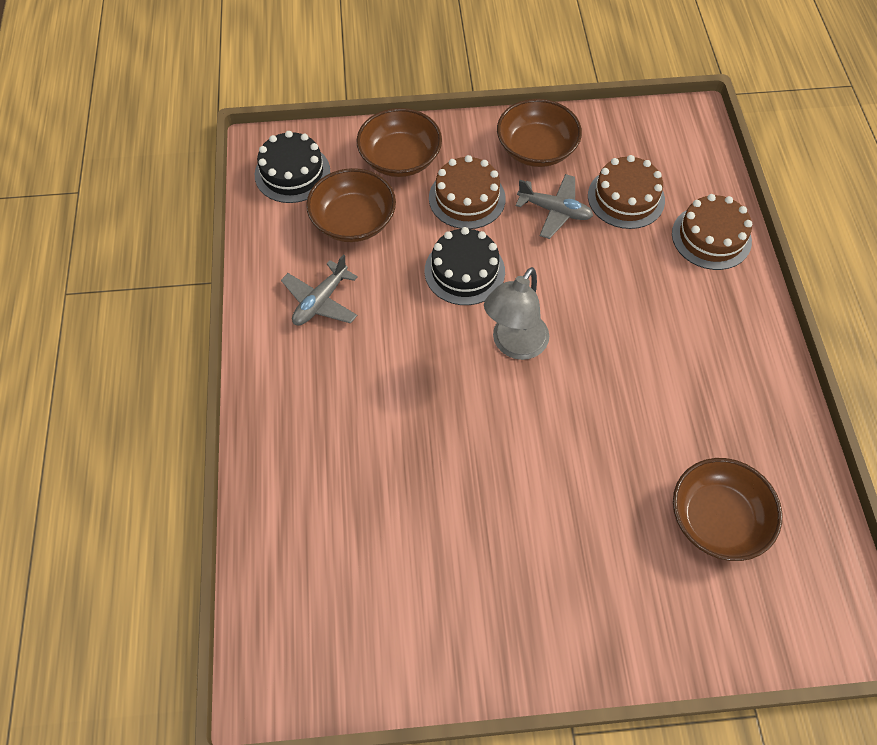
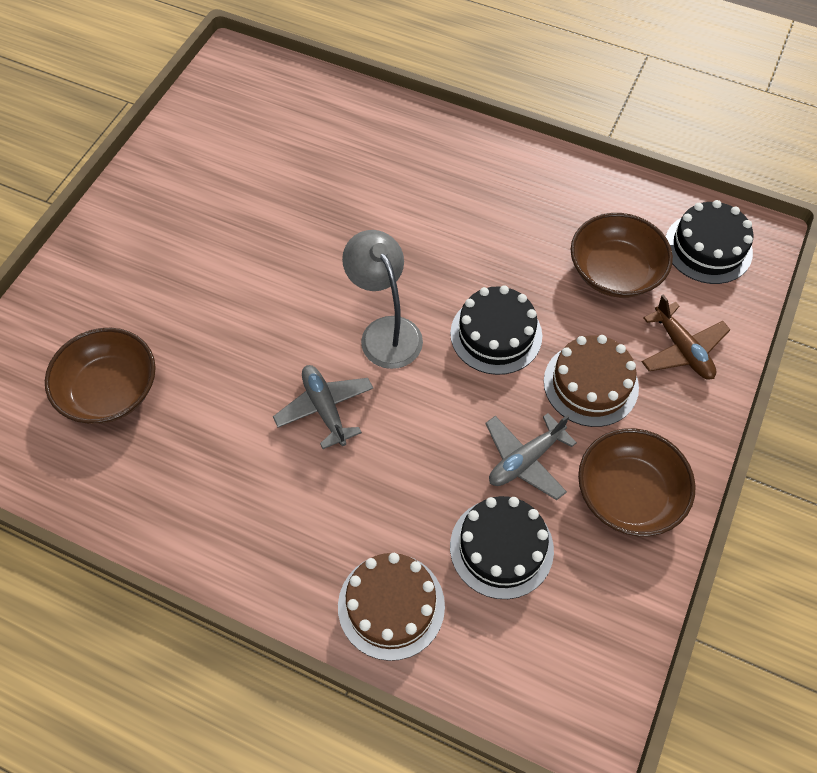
camera: 120 degrees right, 0 degrees up
(320, 301) = (531, 208): grey plane -> grey plane (325, 409)
(400, 158) = (682, 349): brown bowl -> brown plane
(626, 198) = (501, 548): brown cake -> black cake

